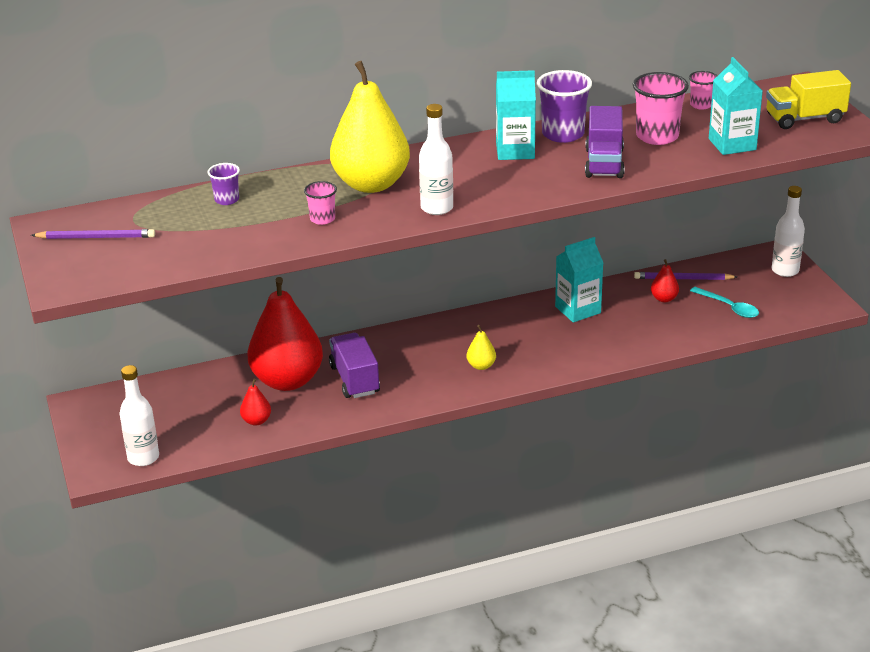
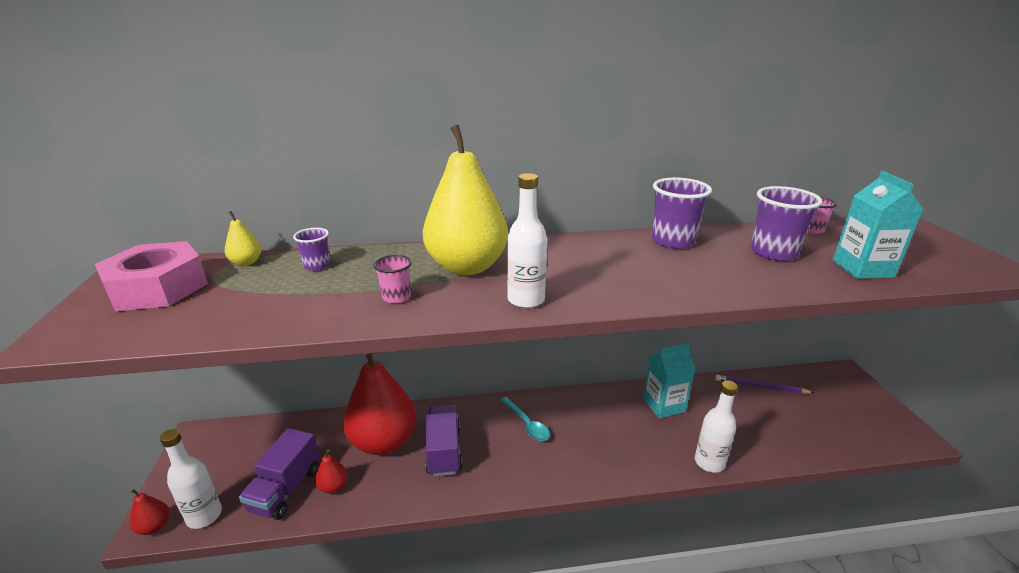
camera: 10 degrees right, 5 degrees down
(96, 237) = (158, 288): purple pencil -> pink nut
(481, 366) = (566, 455): yellow pear -> yellow pear (246, 262)
(515, 151) = (623, 251): turquoise carton -> none
(604, 163) = (719, 273): purple truck -> purple truck (286, 489)
(657, 136) = (773, 253): pink cup -> purple cup
(664, 299) = (745, 405): red pear -> red pear (154, 526)
(728, 307) = (810, 424): turquoise spoon -> turquoise spoon (526, 424)
(785, 270) = (857, 392): white bottle -> white bottle (709, 462)
(804, 119) = (934, 252): yellow truck -> none

